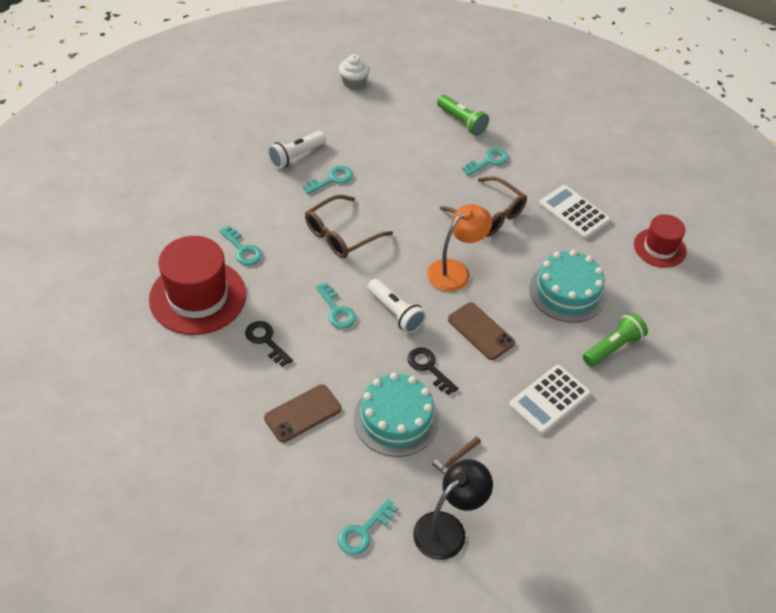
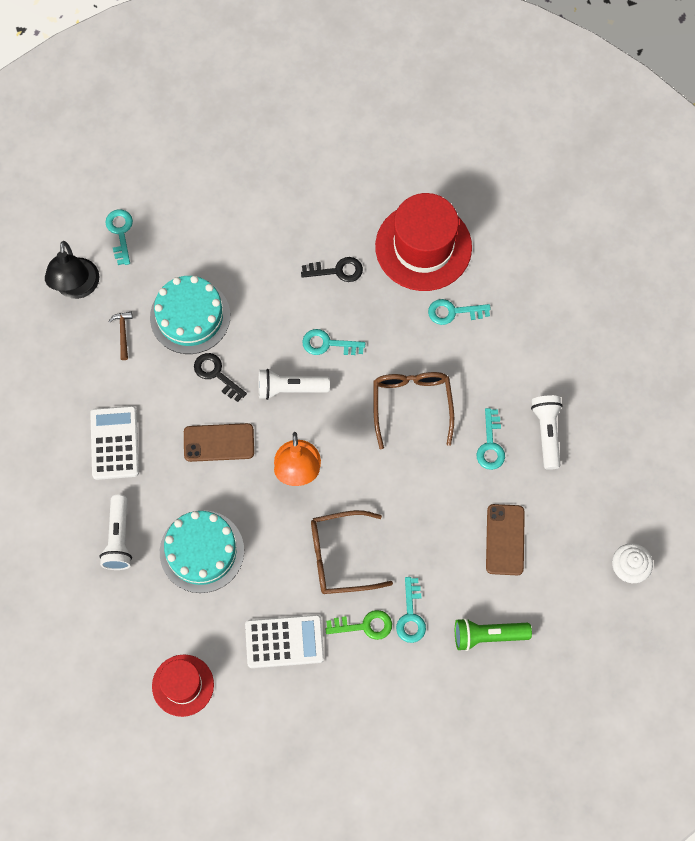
camera: 130 degrees right, 20 degrees up
(302, 413) = (247, 254): brown phone -> brown phone (505, 539)
(429, 368) = (216, 374): black key -> black key turned 135 degrees counterclockwise
(519, 179) = (365, 625): none -> green key
(613, 347) = (119, 538): green flashlight -> white flashlight

